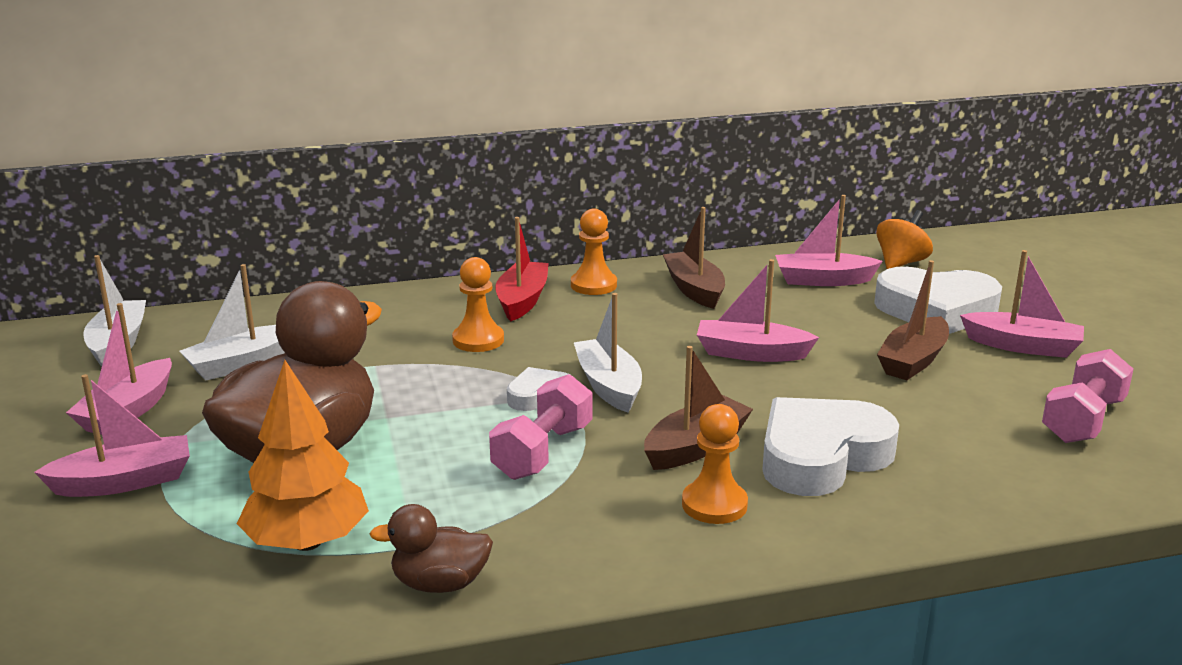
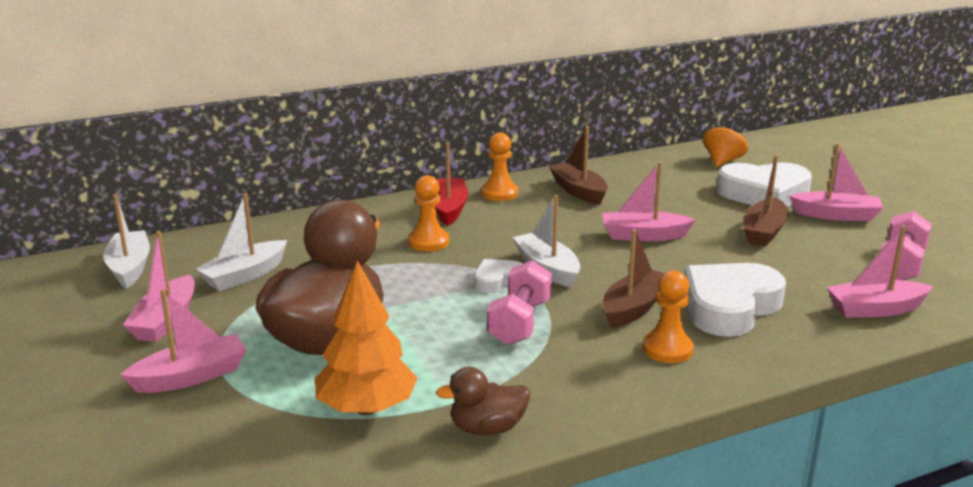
camera: 10 degrees left, 0 degrees up
(823, 280) = (671, 178): pink boat -> pink boat (875, 309)

